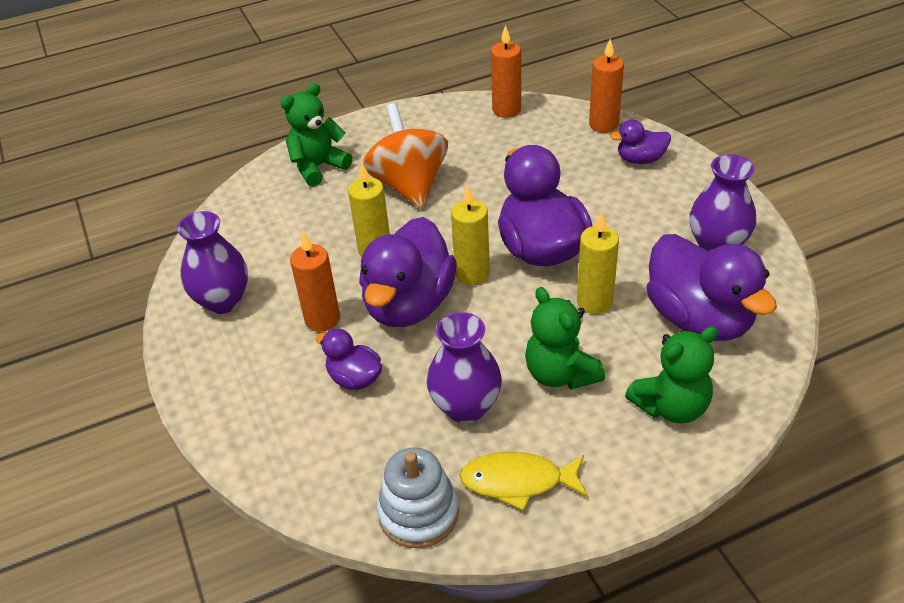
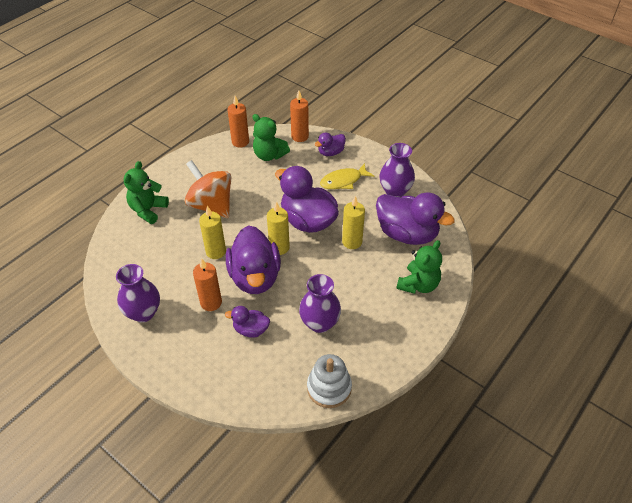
camera: 30 degrees left, 5 degrees up
(518, 481) = (368, 351): yellow fish -> yellow fish (343, 181)
(560, 374) = (357, 287): green teddy bear -> green teddy bear (269, 155)

